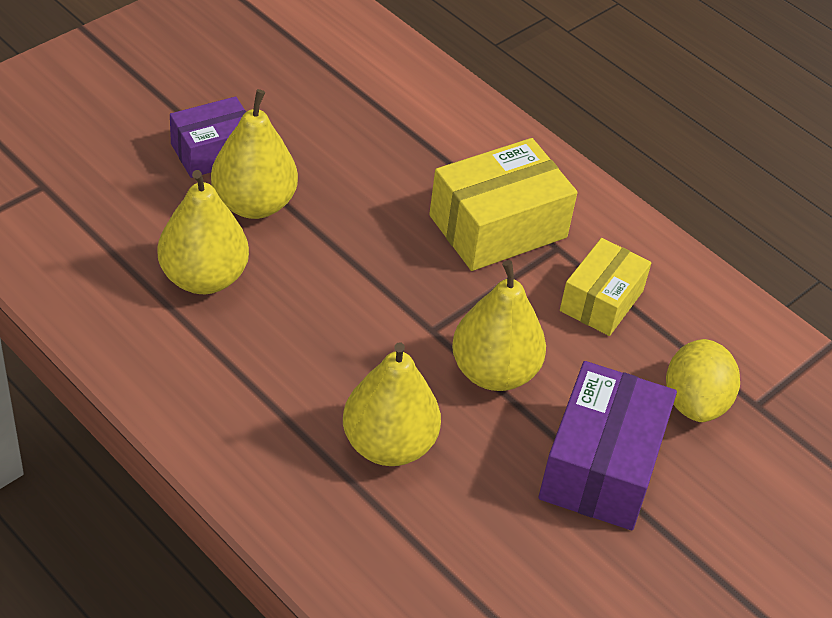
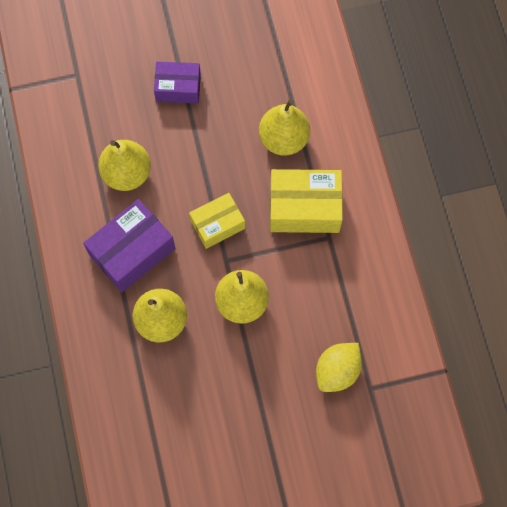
camera: 35 degrees right, 25 degrees up
(254, 204) = (180, 134): yellow pear -> yellow pear (283, 139)
(601, 301) = (330, 283): yellow box -> yellow box (217, 224)
(601, 466) = (261, 385): purple box -> purple box (132, 251)

